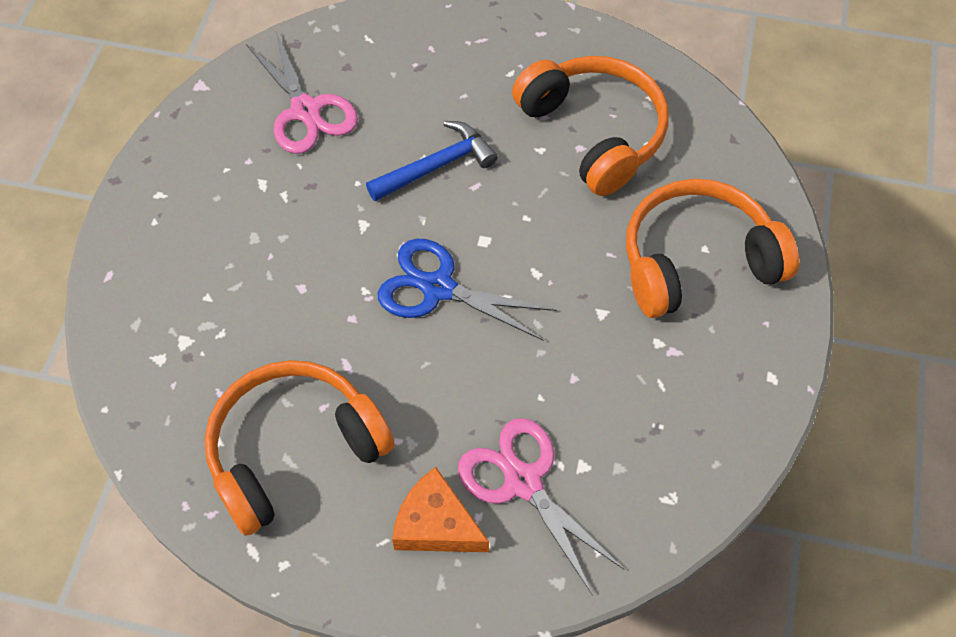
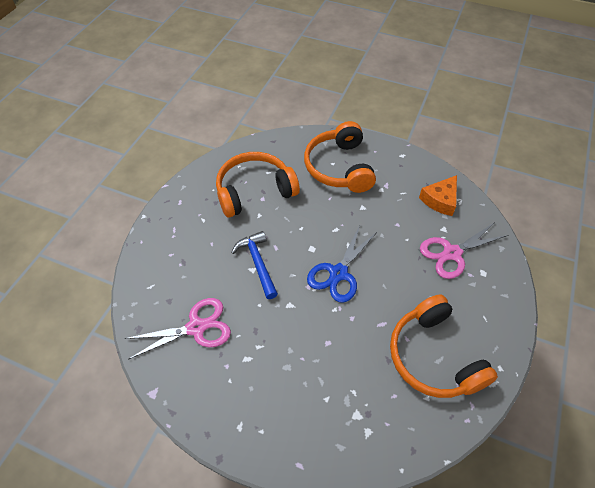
camera: 80 degrees left, 5 degrees down
(436, 524) = (475, 293): orange cheese -> orange cheese (440, 200)

